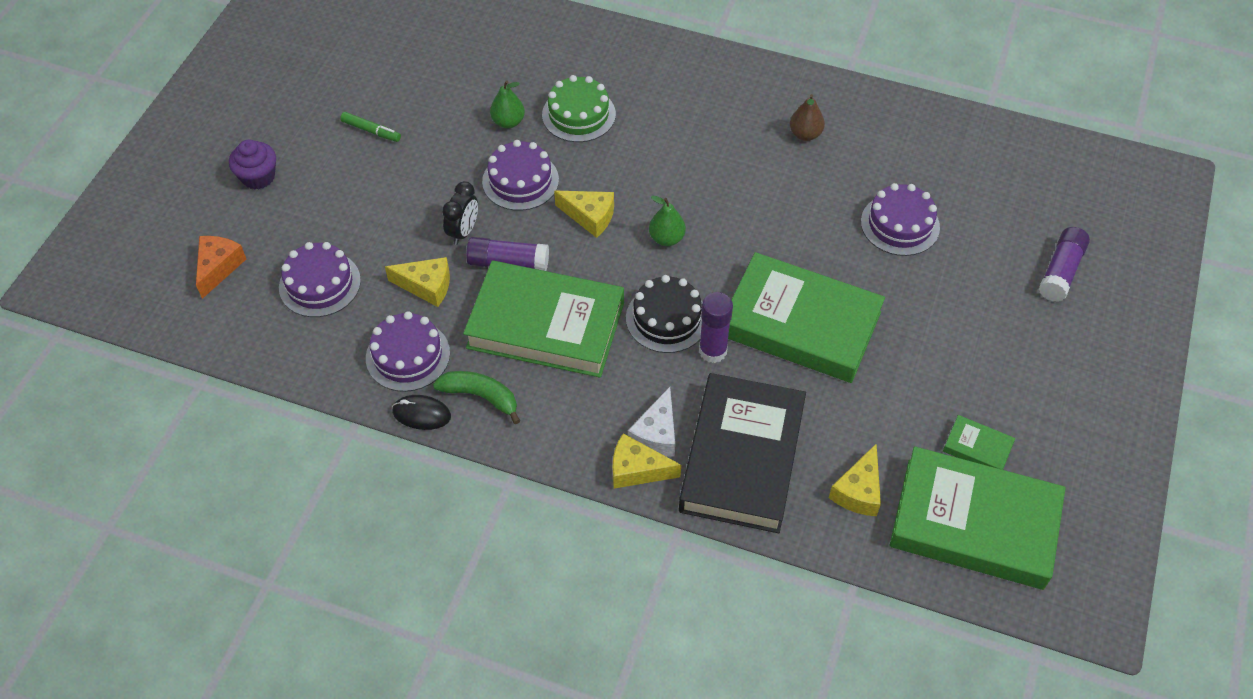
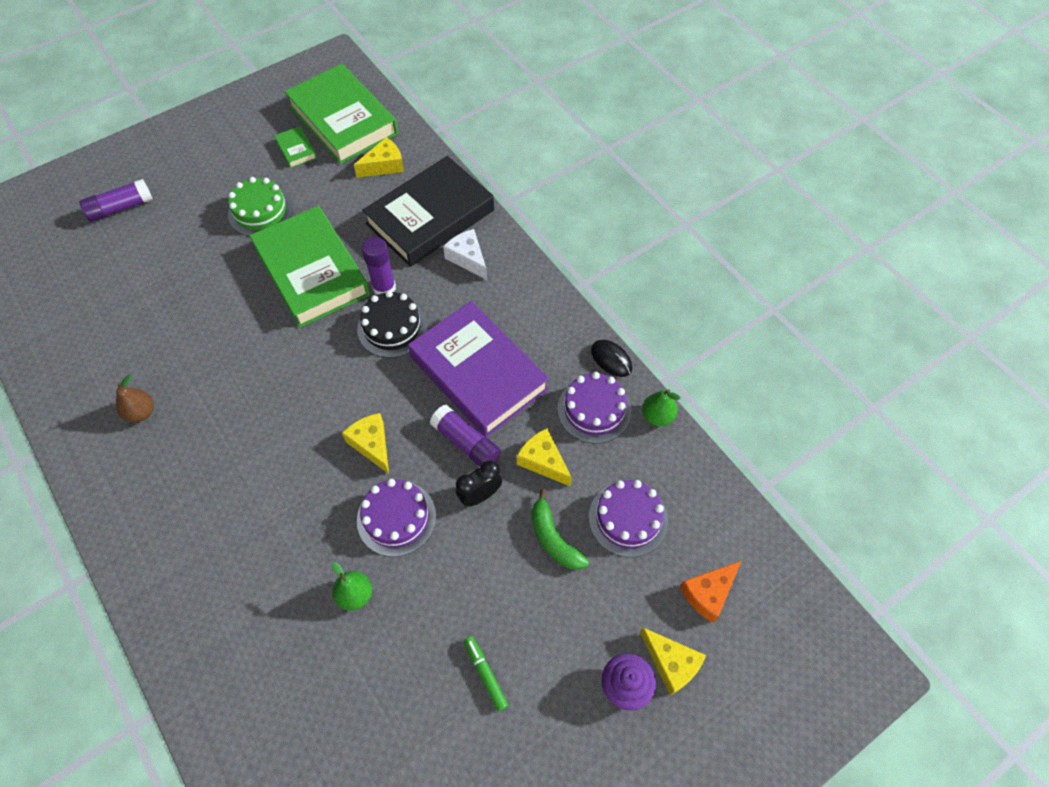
camera: 145 degrees left, 5 degrees up
(481, 396) = (562, 348): green banana -> green banana (553, 538)
(546, 325) = (478, 373): green book -> purple book
(578, 114) = (289, 560): green cake -> green cake (260, 211)
(637, 470) = (498, 245): yellow cheese -> yellow cheese (671, 663)
(656, 434) = (468, 258): white cheese -> white cheese turned 90 degrees counterclockwise
(666, 238) = (334, 388): green pear -> green pear (657, 416)
(900, 224) = (170, 297): purple cake -> none

